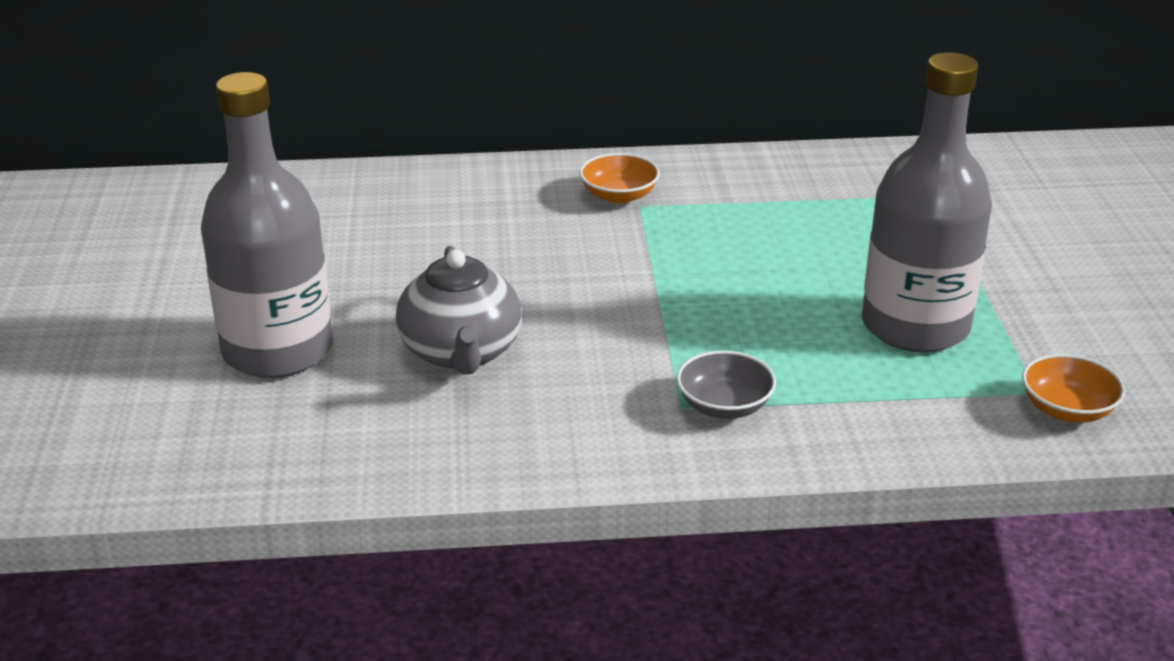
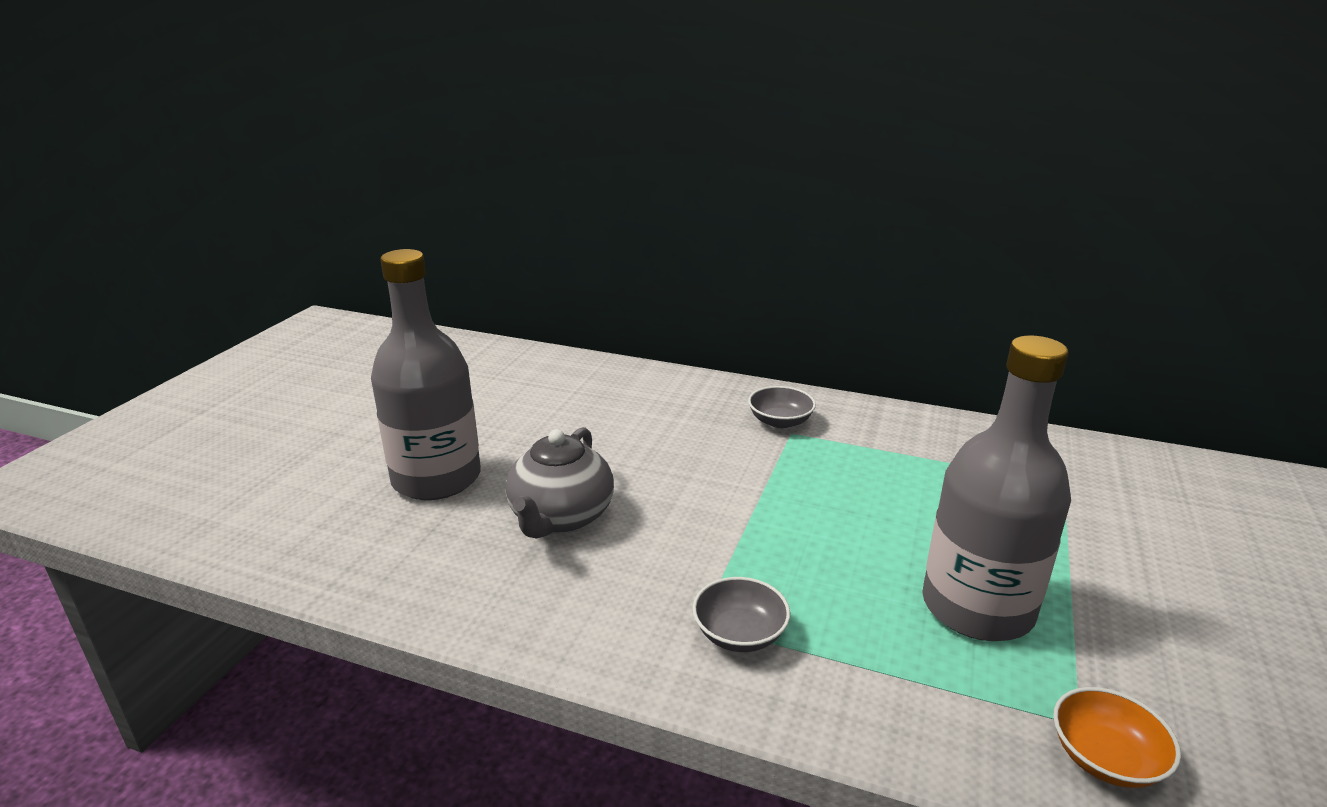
camera: 25 degrees right, 5 degrees down
(619, 196) = (780, 421): orange bowl -> grey bowl

